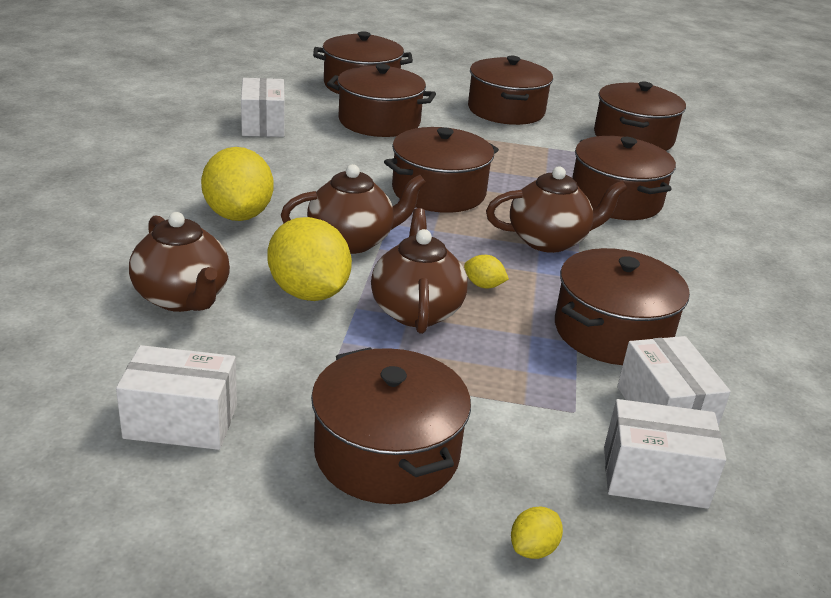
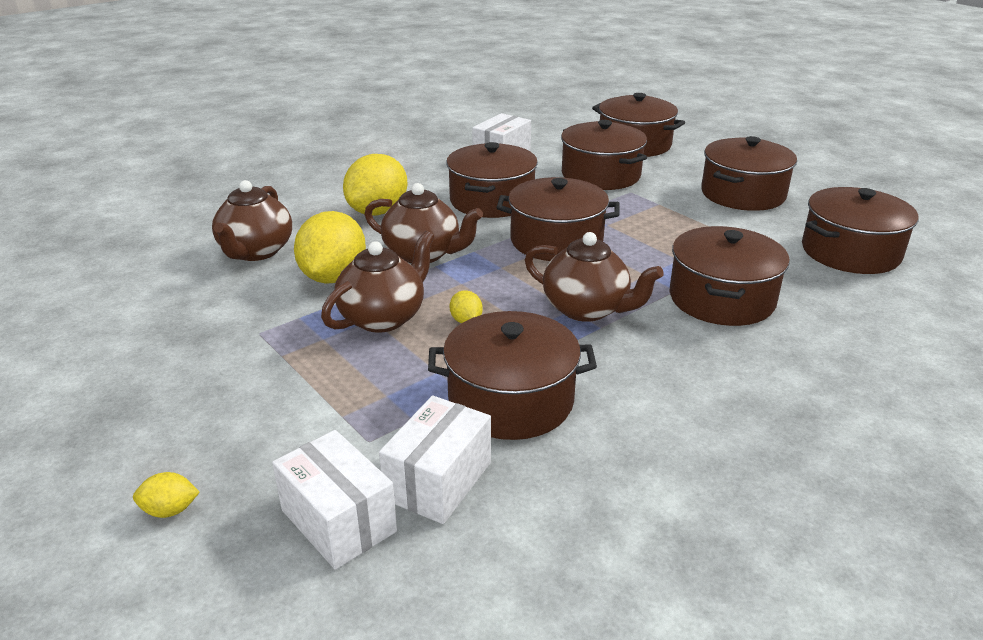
camera: 45 degrees right, 0 degrees up
(181, 421) = (133, 322): white box -> none
(386, 453) = (198, 398): brown pot -> brown pot (491, 200)

